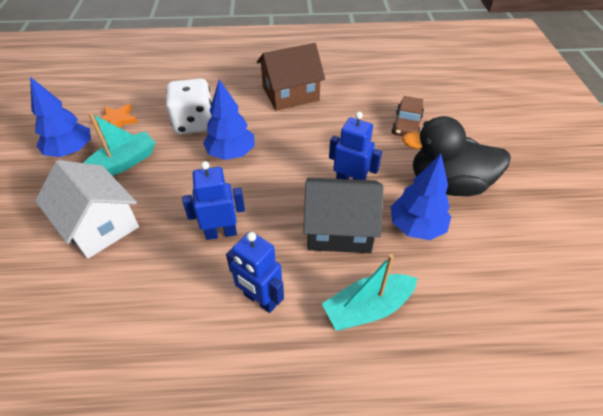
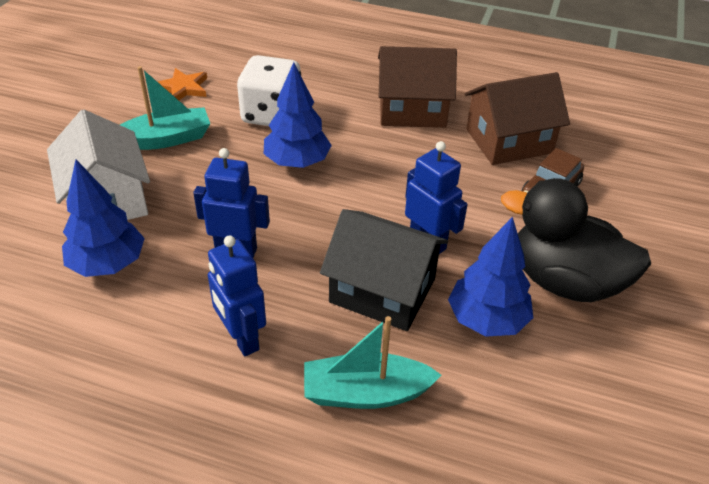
camera: 20 degrees right, 5 degrees down
(71, 151) = (116, 110): blue tree -> blue tree (108, 264)
(364, 99) = (508, 141): none -> brown house

